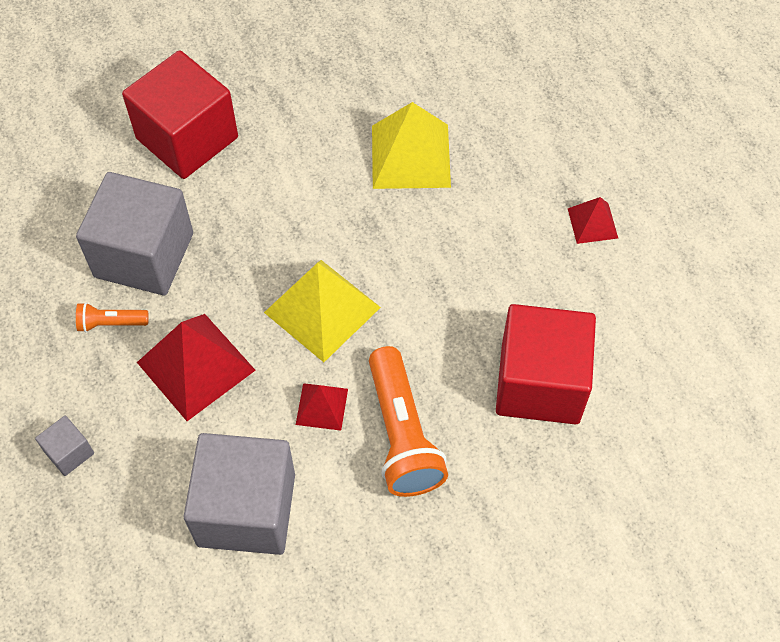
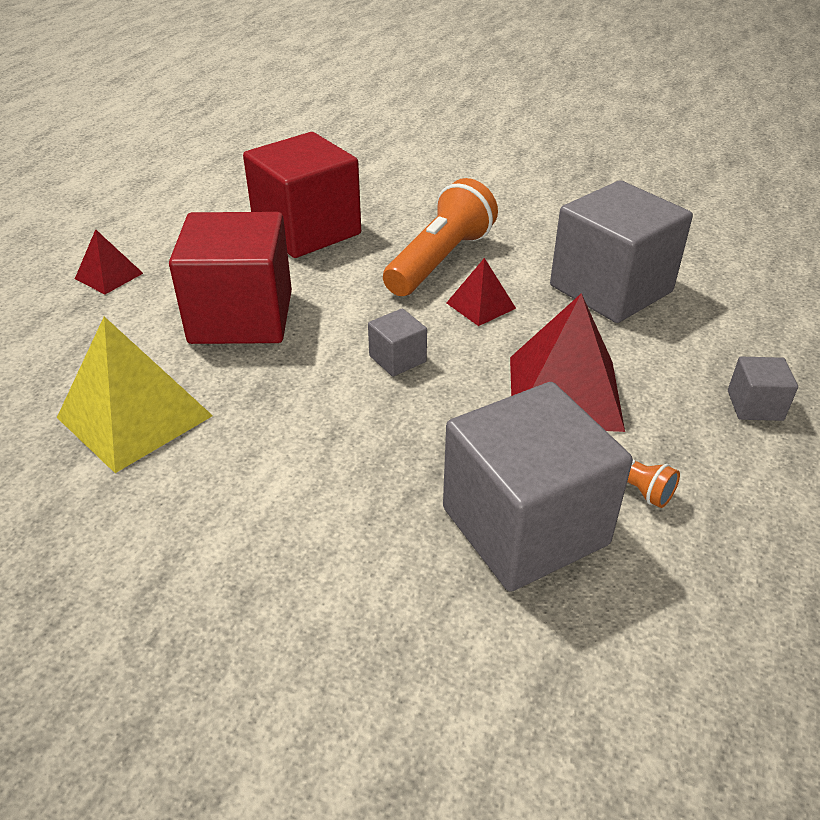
camera: 135 degrees left, 20 degrees down
(187, 138) = (319, 635): red cube -> red cube (241, 317)
(322, 310) = (397, 359): yellow pyramid -> grey cube

